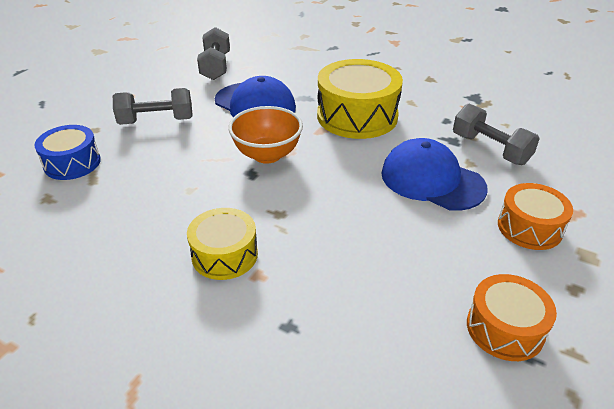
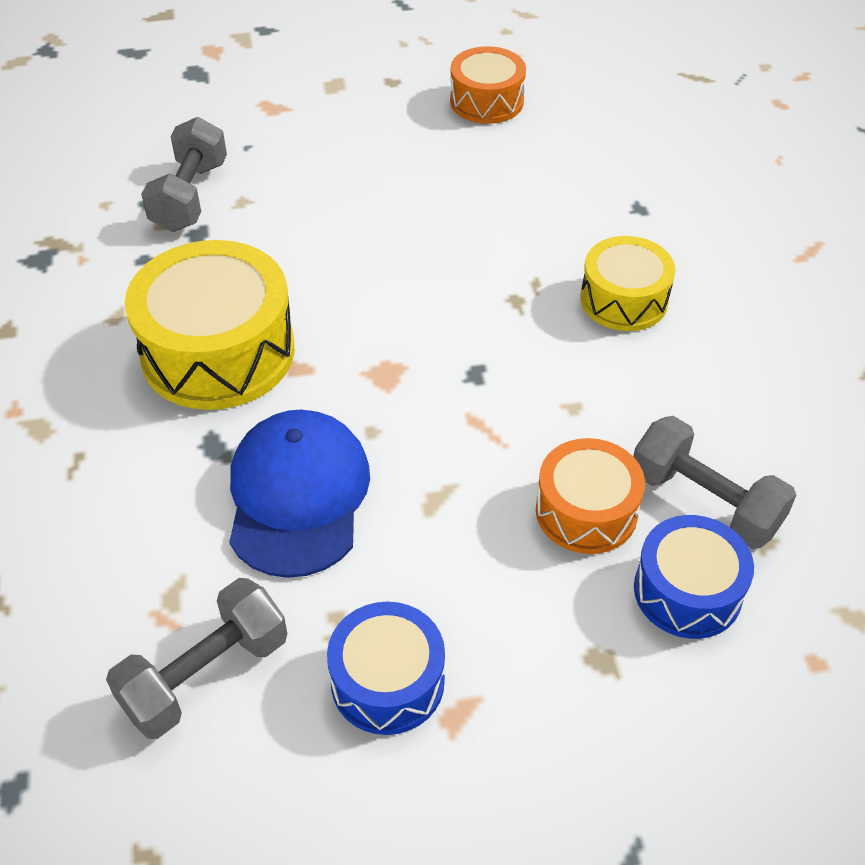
camera: 130 degrees left, 10 degrees up
(156, 121) = (480, 589): grey dumbbell -> grey dumbbell (704, 502)
(160, 91) = (387, 681): none -> blue drum
(267, 155) = (419, 384): orange bowl -> none
(432, 180) = (314, 215): blue cap -> none
(529, 227) = (328, 125): orange drum -> orange drum (586, 511)

